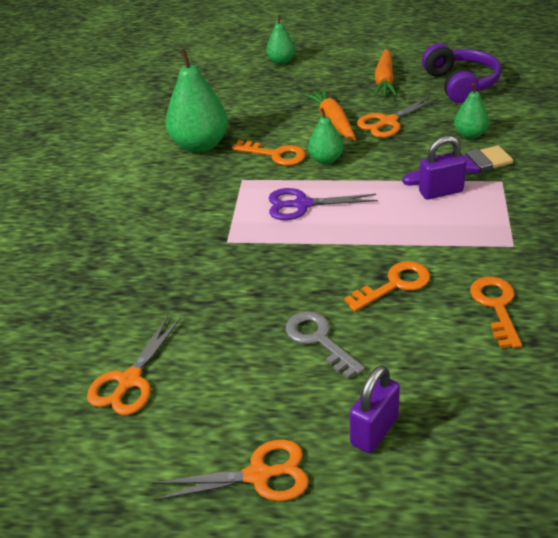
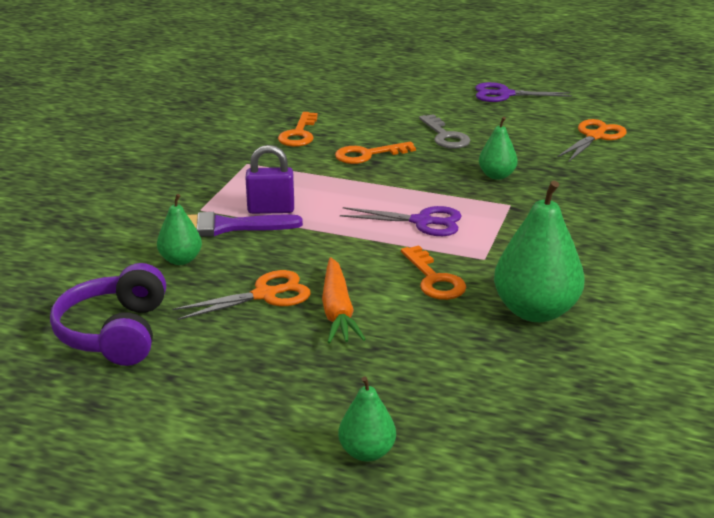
camera: 170 degrees left, 10 degrees down
(259, 475) = (504, 94): orange scissors -> purple scissors
(275, 155) = (434, 279): orange key -> orange key turned 150 degrees counterclockwise
(326, 160) = (374, 262): green pear -> green pear (496, 176)
(374, 431) = (426, 99): purple padlock -> none
(384, 81) = (217, 364): orange carrot -> none

